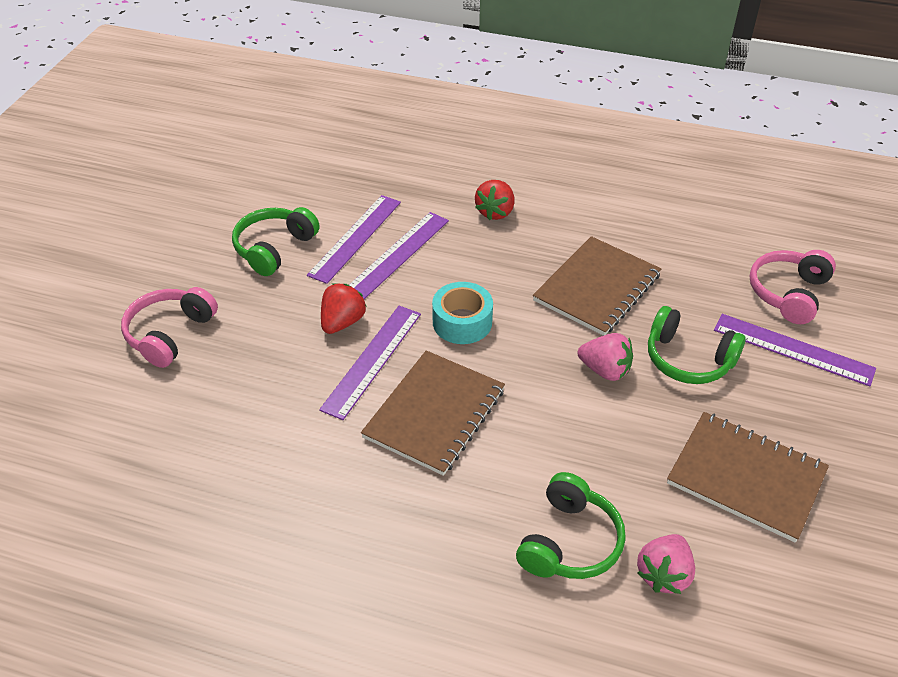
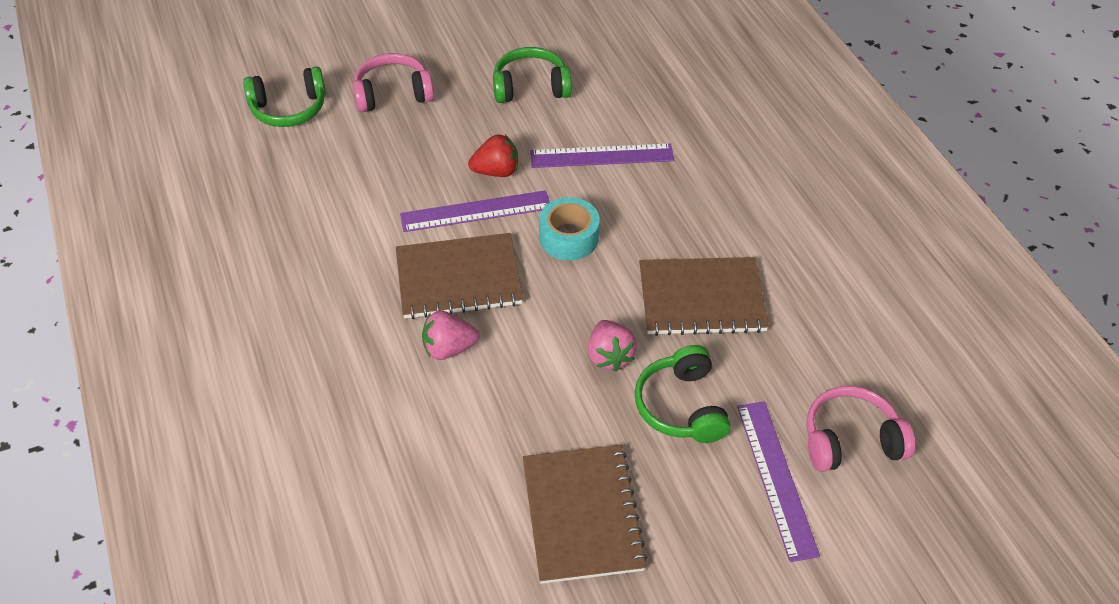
camera: 50 degrees right, 5 degrees up
(355, 238) = (592, 121): purple ruler -> none
(495, 212) = (719, 182): red strawberry -> none
(569, 542) = (410, 429): green headphones -> green headphones (289, 108)
(664, 574) = (430, 506): pink strawberry -> pink strawberry (449, 348)

